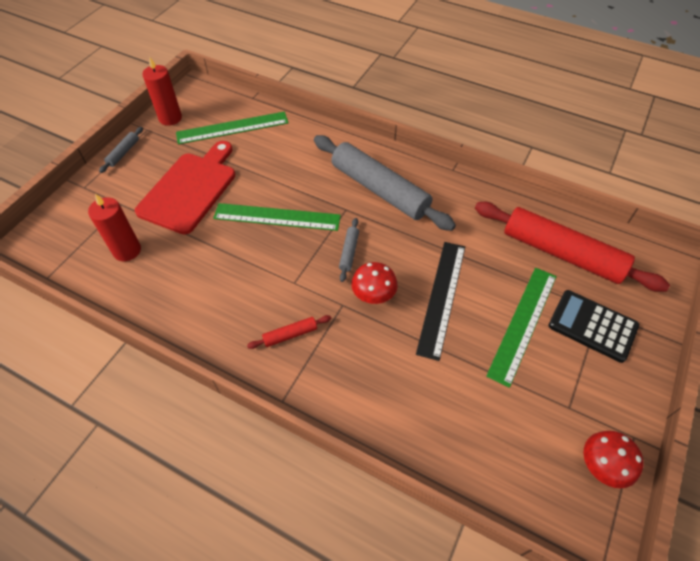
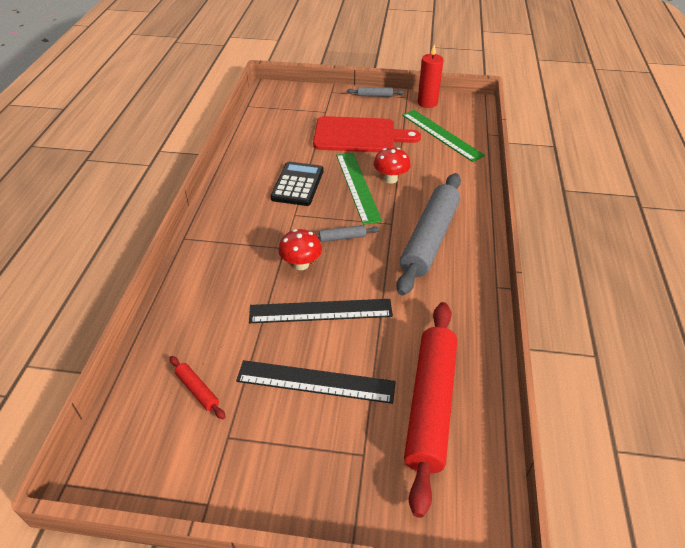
camera: 70 degrees right, 10 degrees down
(127, 250) = (285, 128): red candle -> none
(290, 335) = (243, 226): red rolling pin -> red rolling pin (197, 390)
(523, 324) = (315, 382): green ruler -> black ruler
(592, 326) = (338, 448): black calculator -> black calculator (298, 184)
(601, 466) = (167, 473): red mushroom -> red mushroom (390, 179)

